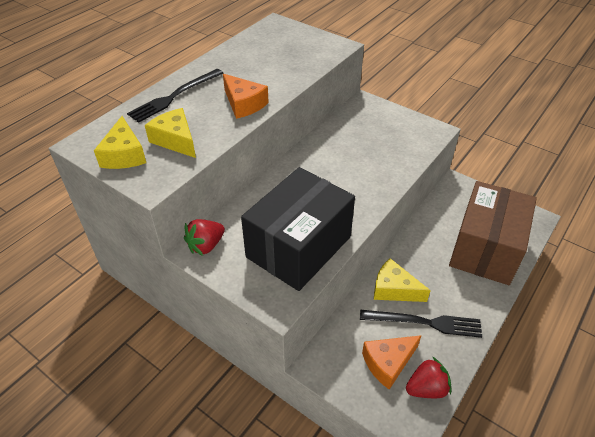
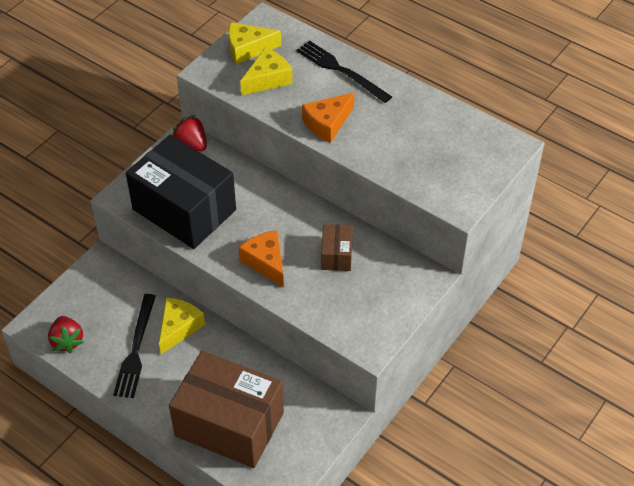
camera: 90 degrees right, 5 degrees up
(348, 146) = (336, 255): none -> brown box
(388, 363) = (96, 314): orange cheese -> orange cheese (266, 262)

